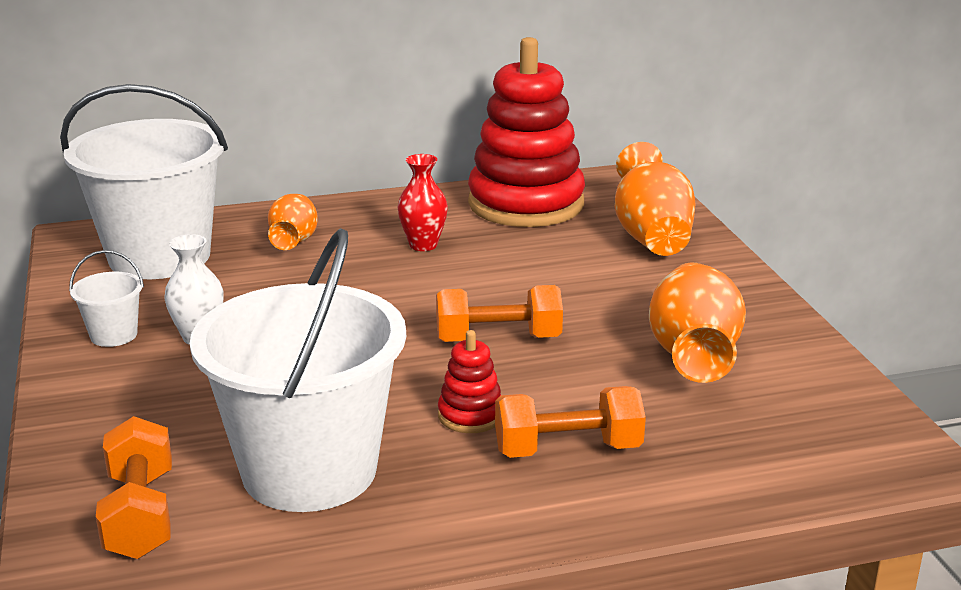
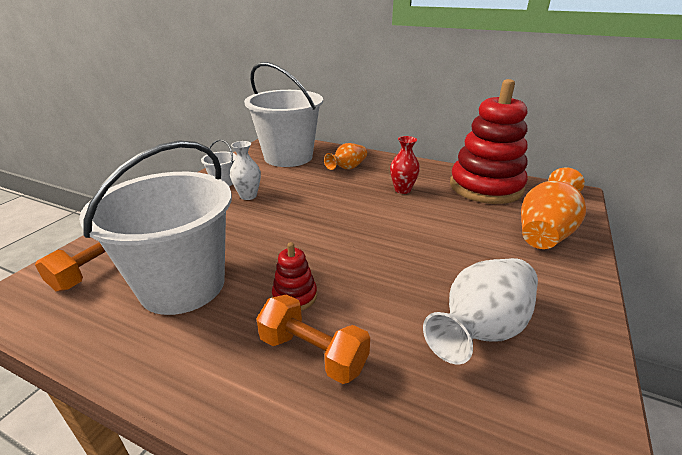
camera: 40 degrees right, 5 degrees up
(498, 339) = (371, 256): orange dumbbell -> none
(693, 356) = (481, 329): orange vase -> white vase

